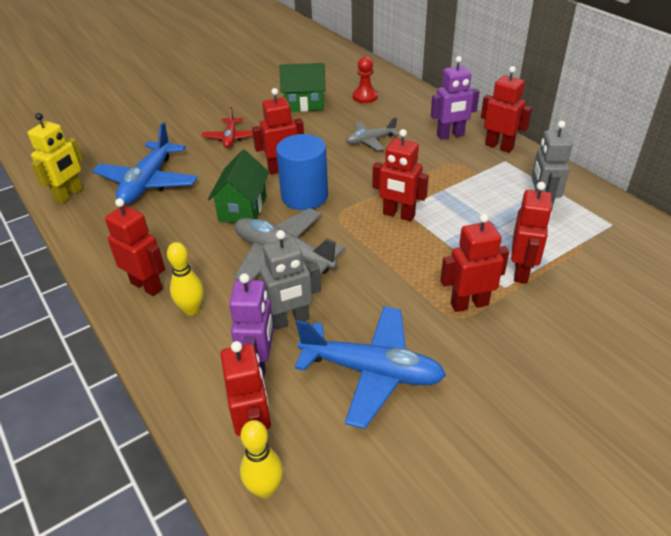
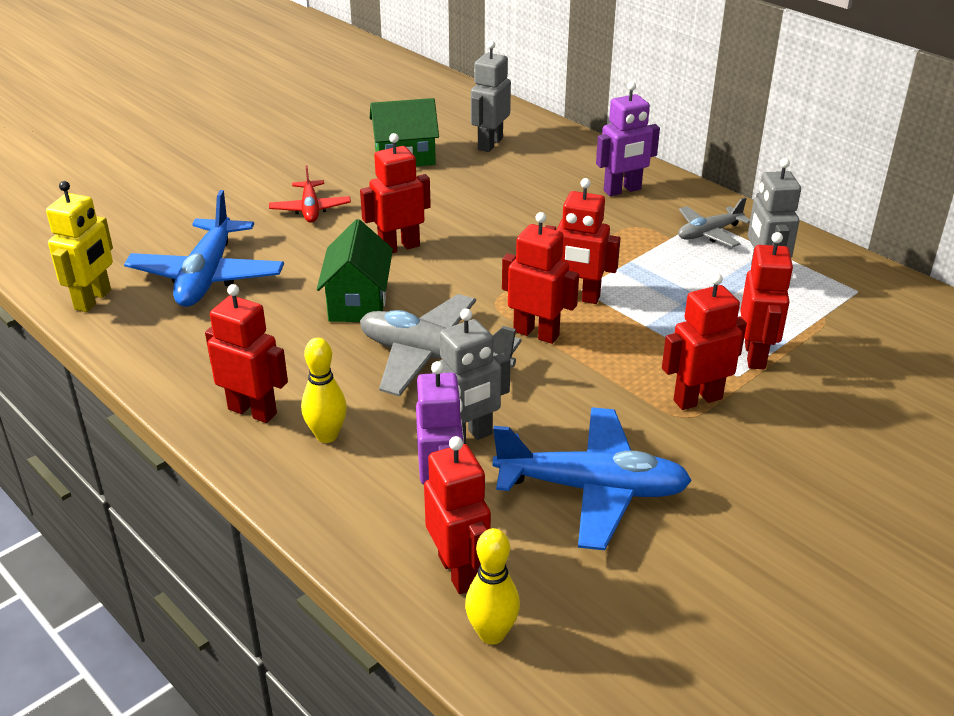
camera: 10 degrees left, 5 degrees down
(304, 196) = (441, 281): blue cylinder -> none
(365, 97) = (489, 144): red pawn -> grey robot
(370, 140) = (513, 202): grey plane -> grey plane (709, 233)
(499, 146) = (691, 201): red robot -> red robot (536, 333)

